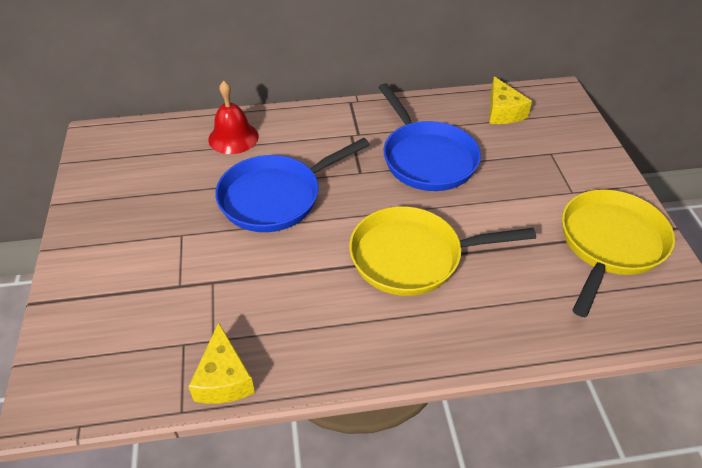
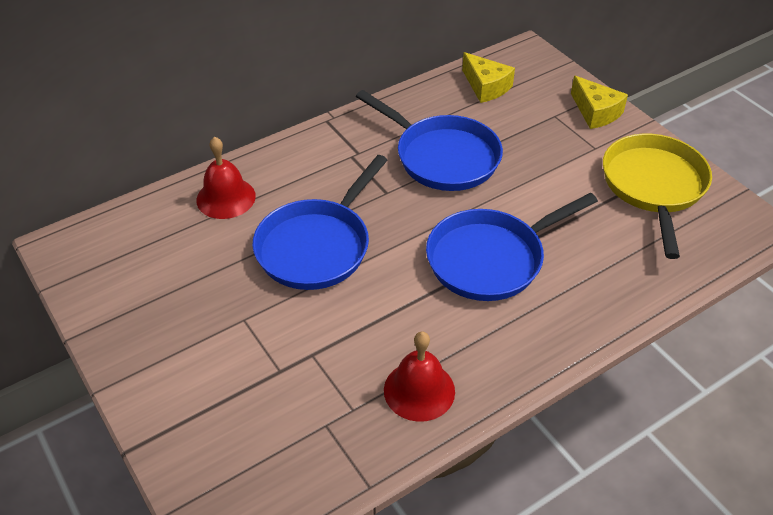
camera: 25 degrees left, 0 degrees up
(224, 378) = (389, 440): yellow cheese -> yellow cheese (596, 112)
(276, 346) = (419, 390): none -> red bell
(413, 257) = (491, 259): yellow pan -> blue pan

